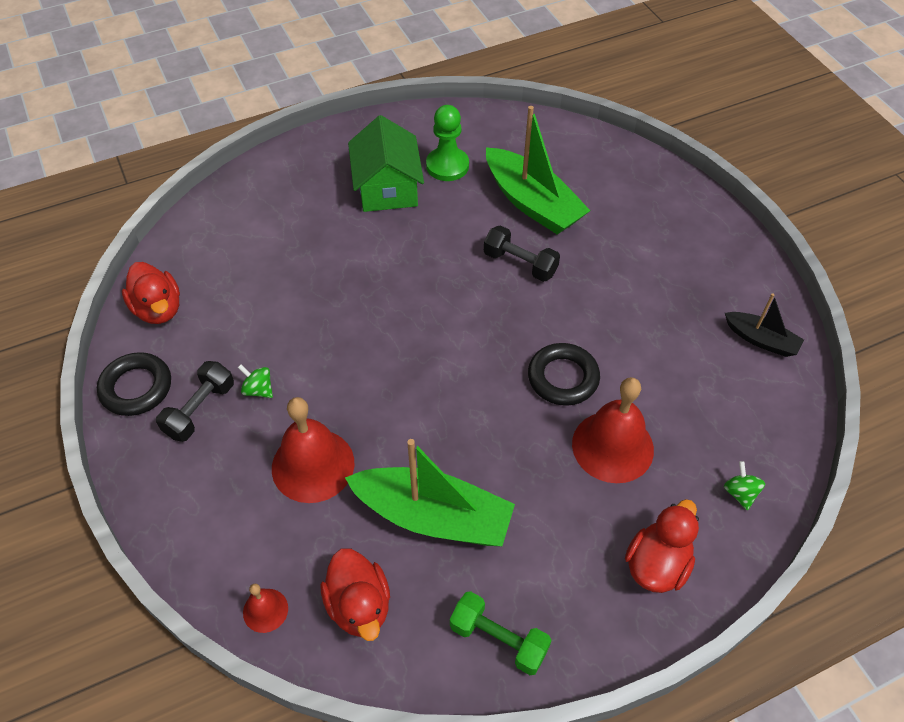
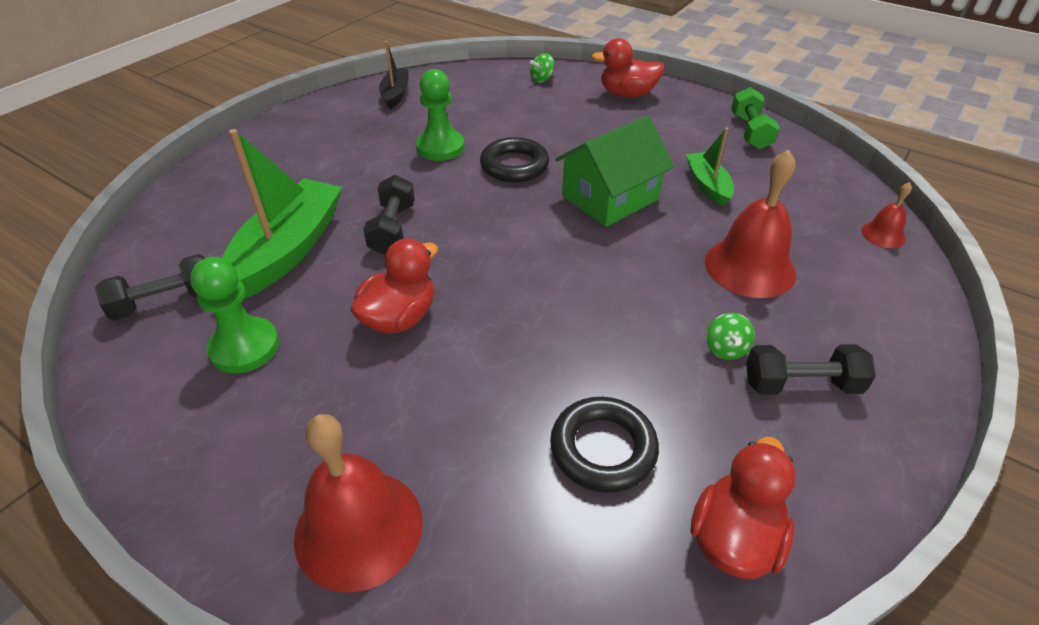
camera: 120 degrees left, 10 degrees down
(136, 388) = (851, 470): black ring -> black ring (603, 449)
(359, 605) = (813, 192): red duck -> red duck (399, 318)
(387, 188) = (320, 391): green house -> green house (610, 198)
(433, 516) = (707, 185): green boat -> green boat, size x0.54
(515, 141) = (165, 302): none -> black dumbbell
(612, 446) = (556, 129): red bell -> red bell (359, 528)
(628, 336) = (440, 147): none -> green pawn

